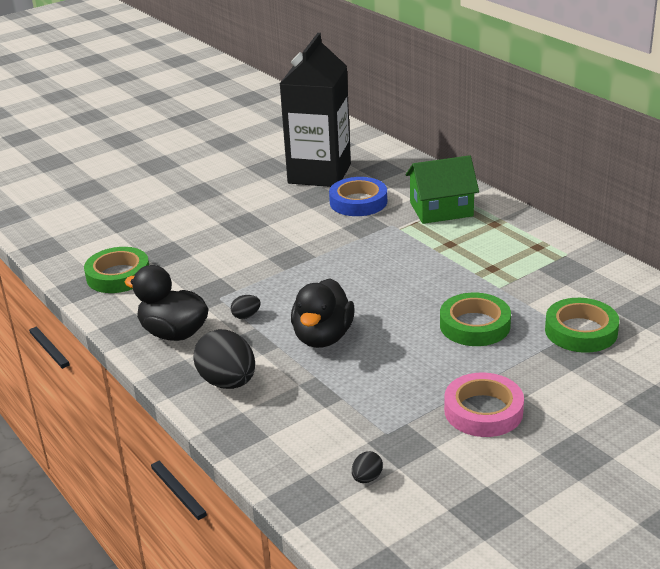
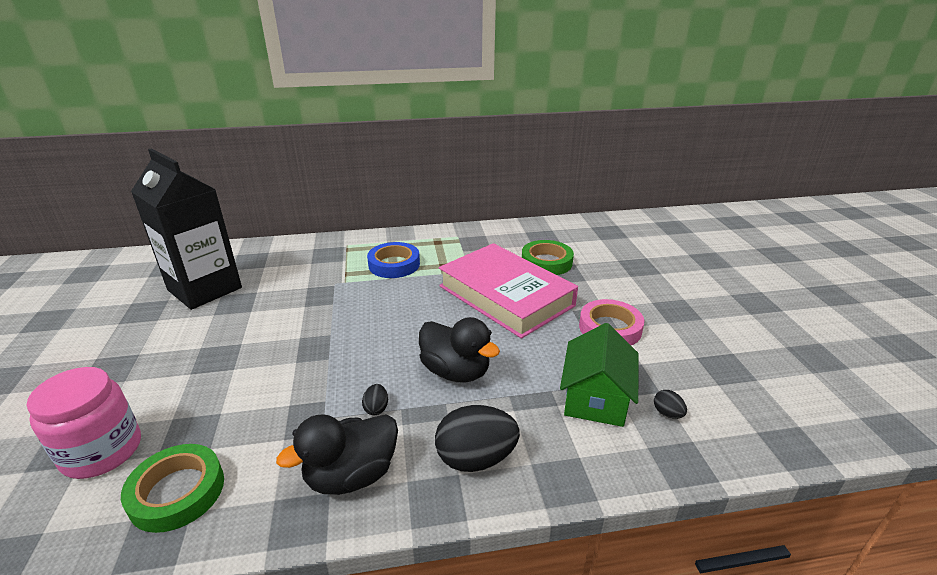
camera: 65 degrees left, 0 degrees up
(130, 233) = (102, 451): none -> pink jar
(358, 202) = (279, 286): blue tape -> blue tape (394, 264)
(441, 209) = (344, 257): green house -> green house (595, 398)
(475, 325) = (505, 296): green tape -> pink book

